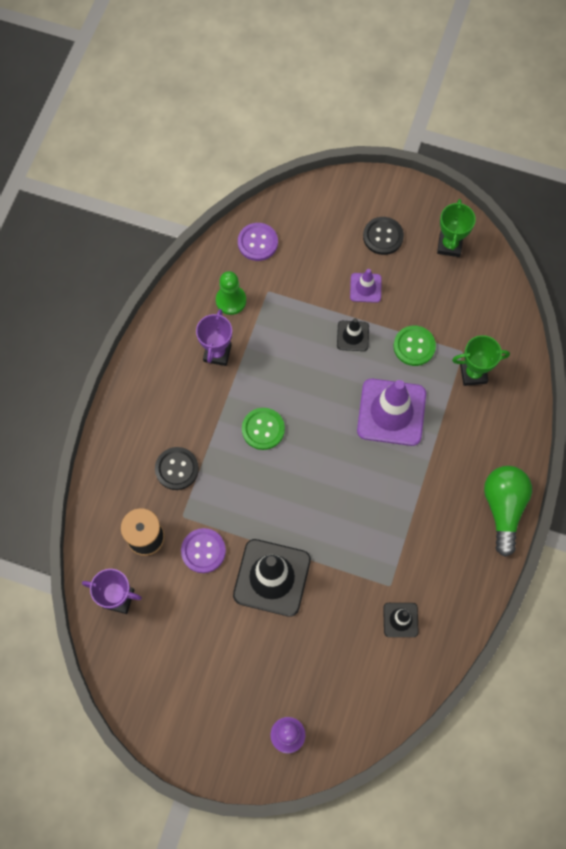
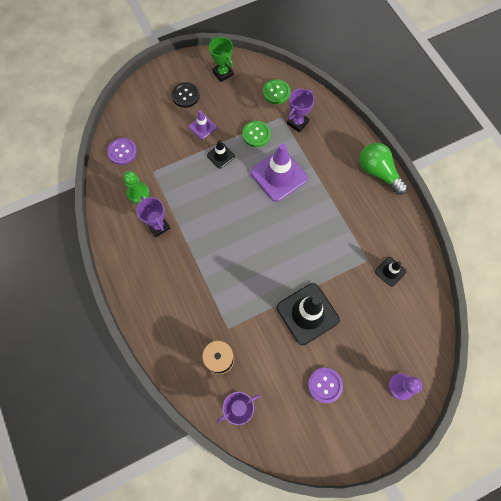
camera: 45 degrees left, 0 degrees up
(177, 469) = (199, 306): black button -> none
(203, 551) = (258, 335): purple button -> purple button (325, 385)
(263, 429) = (223, 242): green button -> green button (276, 92)
(473, 373) = (297, 123): green trophy -> purple trophy

